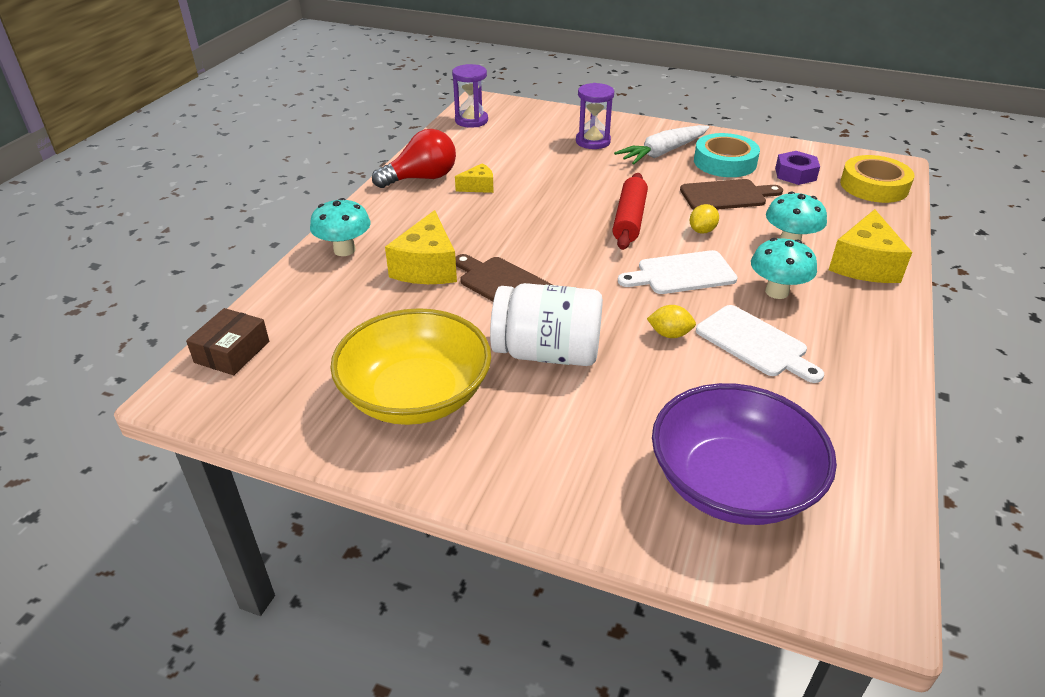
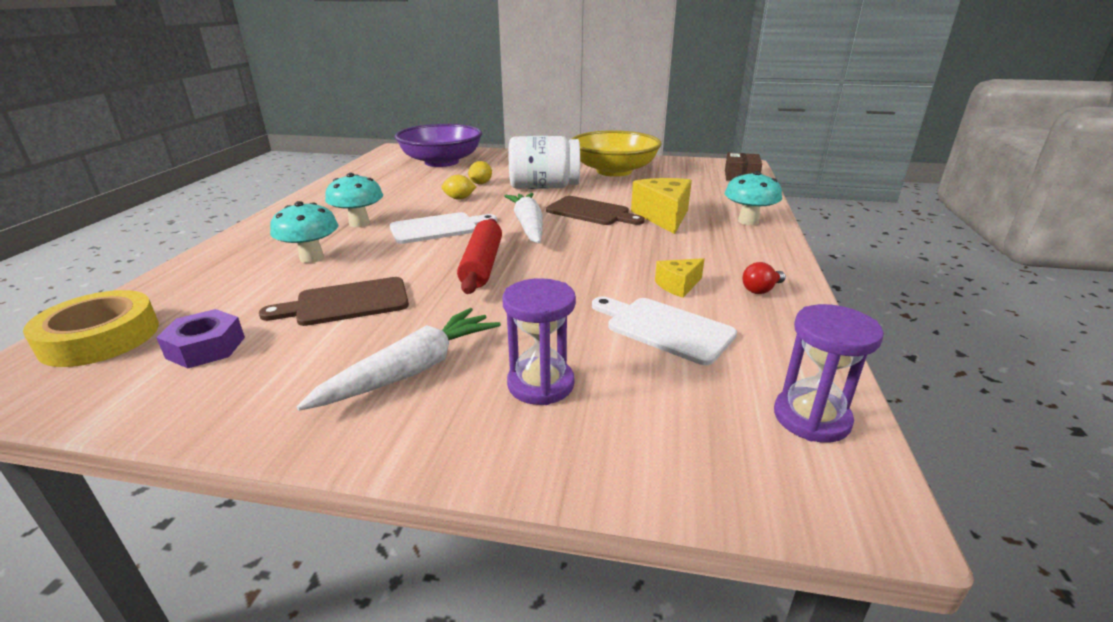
camera: 170 degrees right, 10 degrees down
(421, 178) = (761, 290): red light bulb -> red light bulb, size x0.48
(582, 267) = (528, 226): none -> white carrot
(702, 231) = (402, 261): yellow lemon -> yellow lemon (480, 183)
(725, 162) = (309, 360): turquoise tape -> none
(755, 343) = (399, 199): white cutting board -> white cutting board (665, 328)
(864, 265) = (252, 246): yellow cheese -> none

